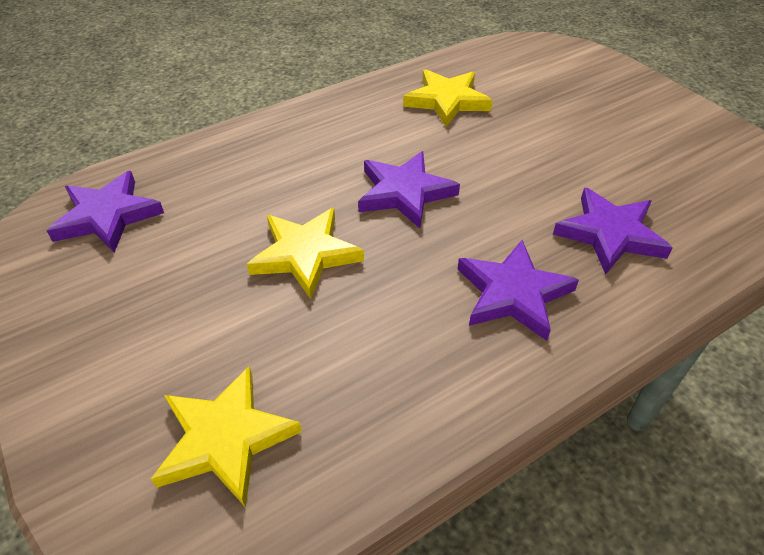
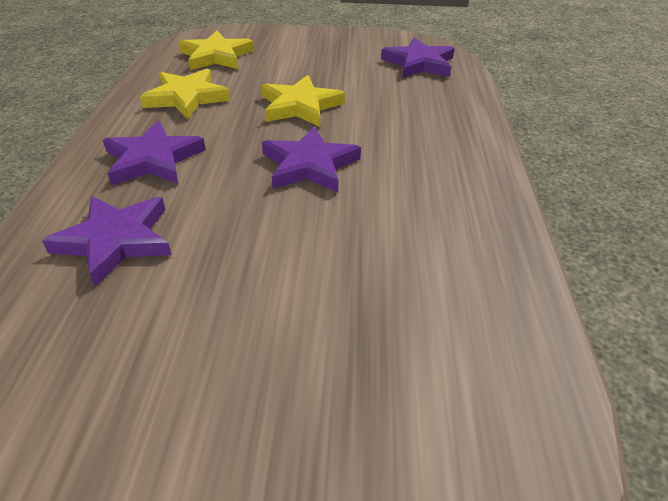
camera: 125 degrees right, 5 degrees down
(447, 101) = (430, 264): yellow star -> yellow star (187, 97)

